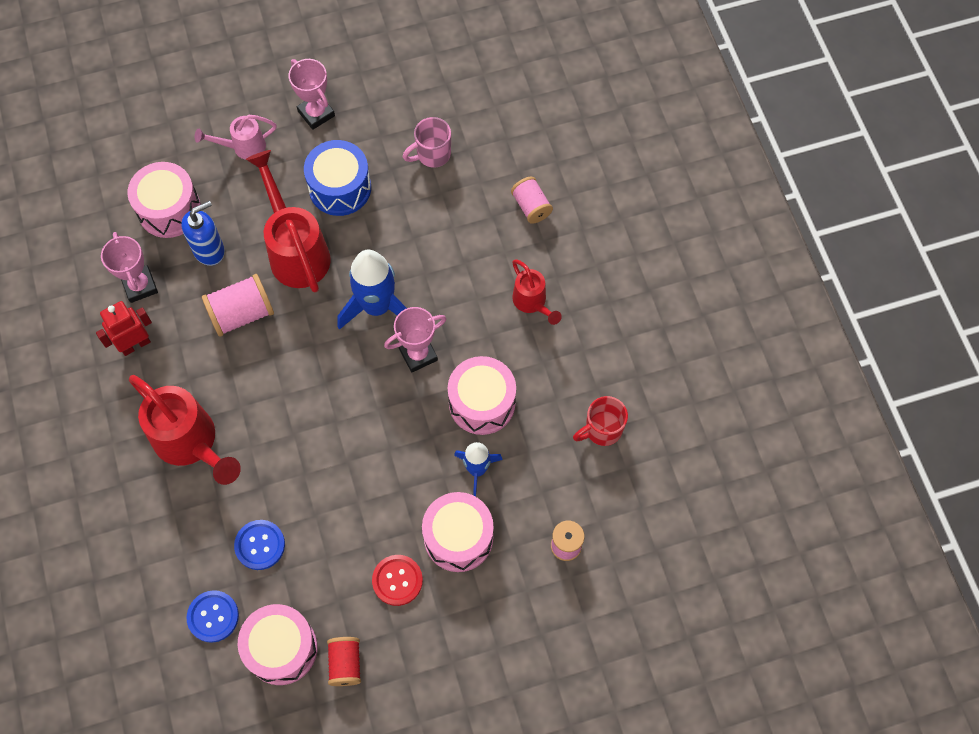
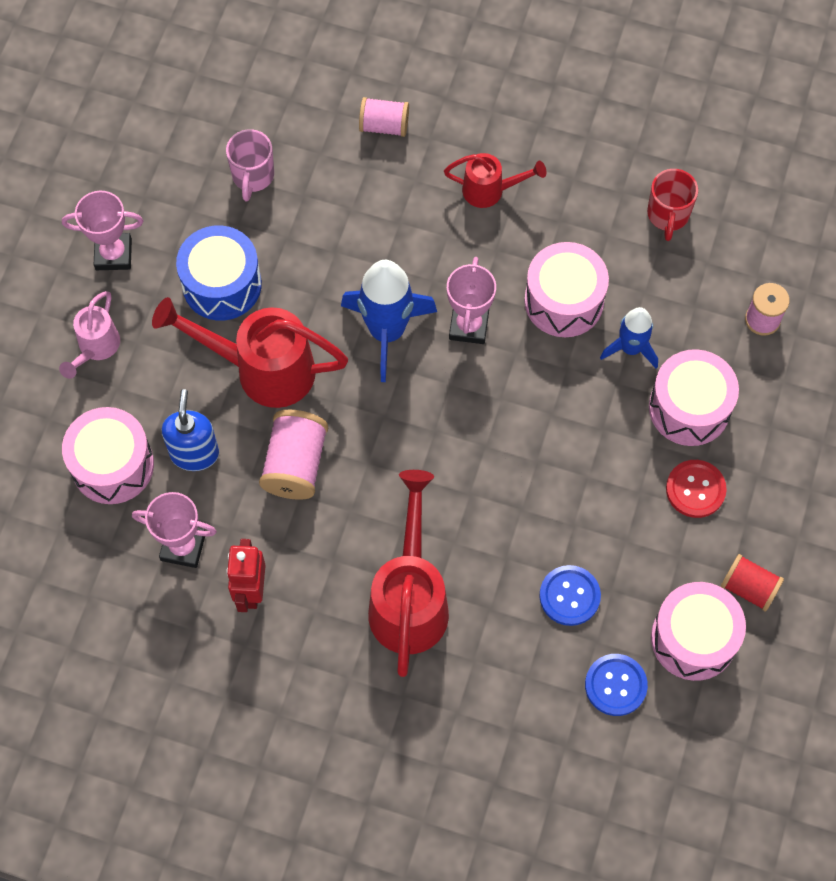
camera: 55 degrees left, 0 degrees up
(192, 444) = (409, 598): red watering can -> red watering can turned 75 degrees counterclockwise

